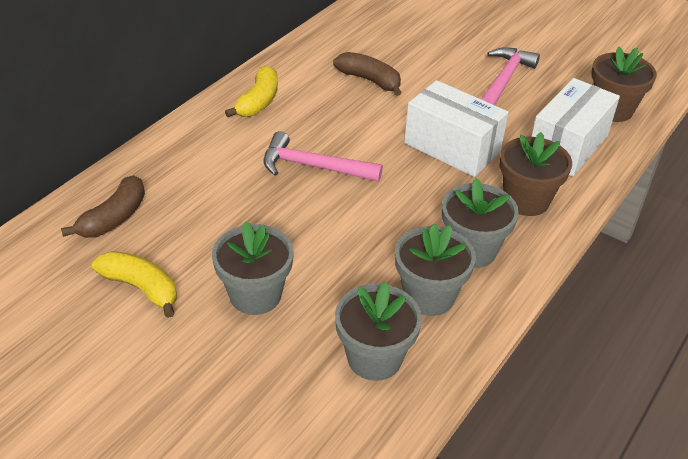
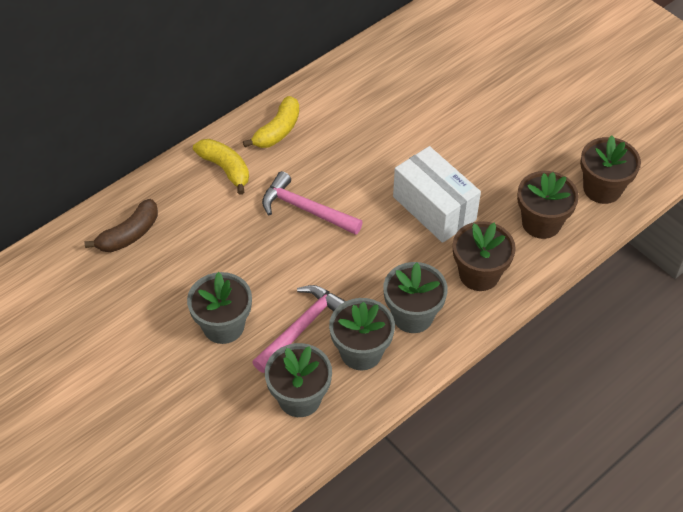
camera: 15 degrees right, 10 degrees up
(141, 288) = (137, 304): yellow banana -> yellow banana (225, 169)
(370, 80) = (385, 121): brown banana -> none
(504, 80) = (513, 138): pink hammer -> pink hammer (301, 327)
(567, 146) = (541, 223): white box -> brown flower pot

